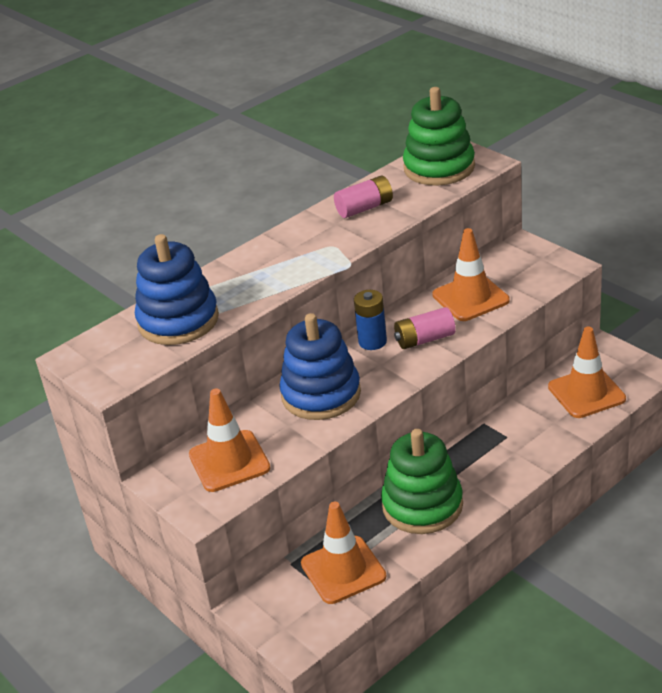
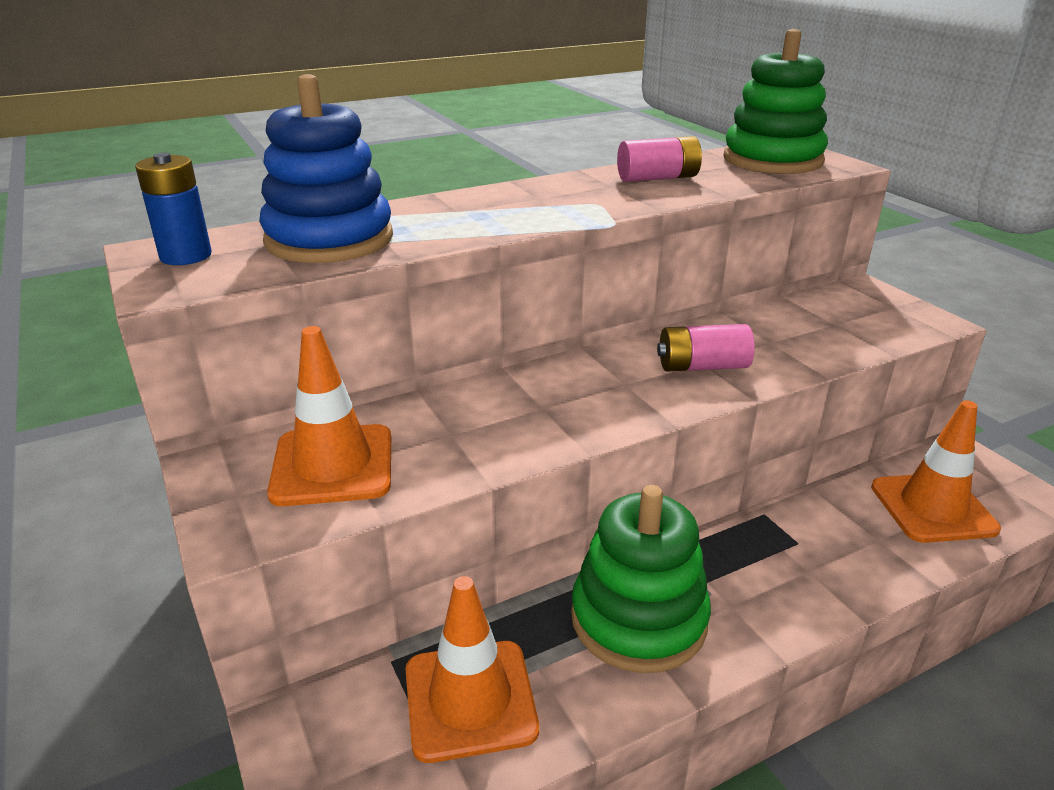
camera: 10 degrees right, 5 degrees down
(321, 394) = (521, 404): blue stacking toy -> none
(372, 341) = (624, 354): blue battery -> blue battery (186, 256)
(470, 298) = (782, 331): orange traffic cone -> none

